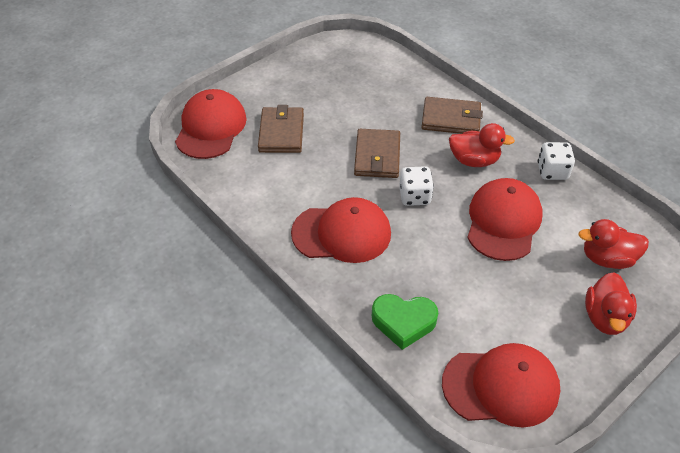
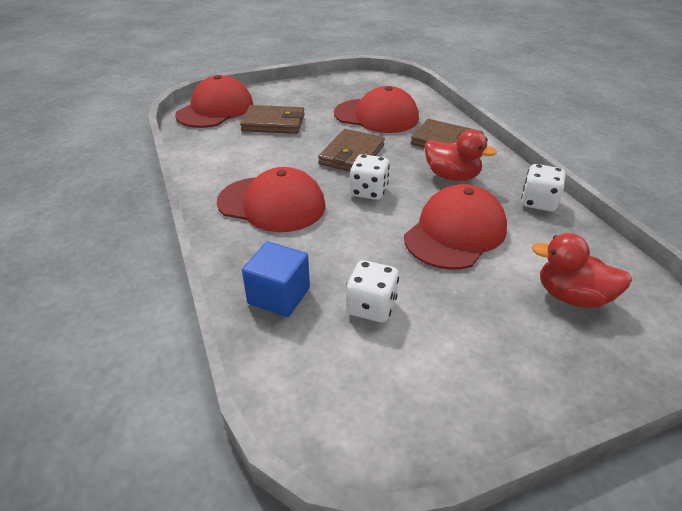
camera: 20 degrees right, 10 degrees down
(281, 133) = (274, 123): brown wallet -> brown wallet turned 75 degrees clockwise
(403, 322) = (279, 296): green heart -> blue cube
(475, 311) = (371, 307): none -> white dice
(501, 386) = (353, 398): red cap -> red cap (376, 116)
(605, 317) = (540, 359): red duck -> none

